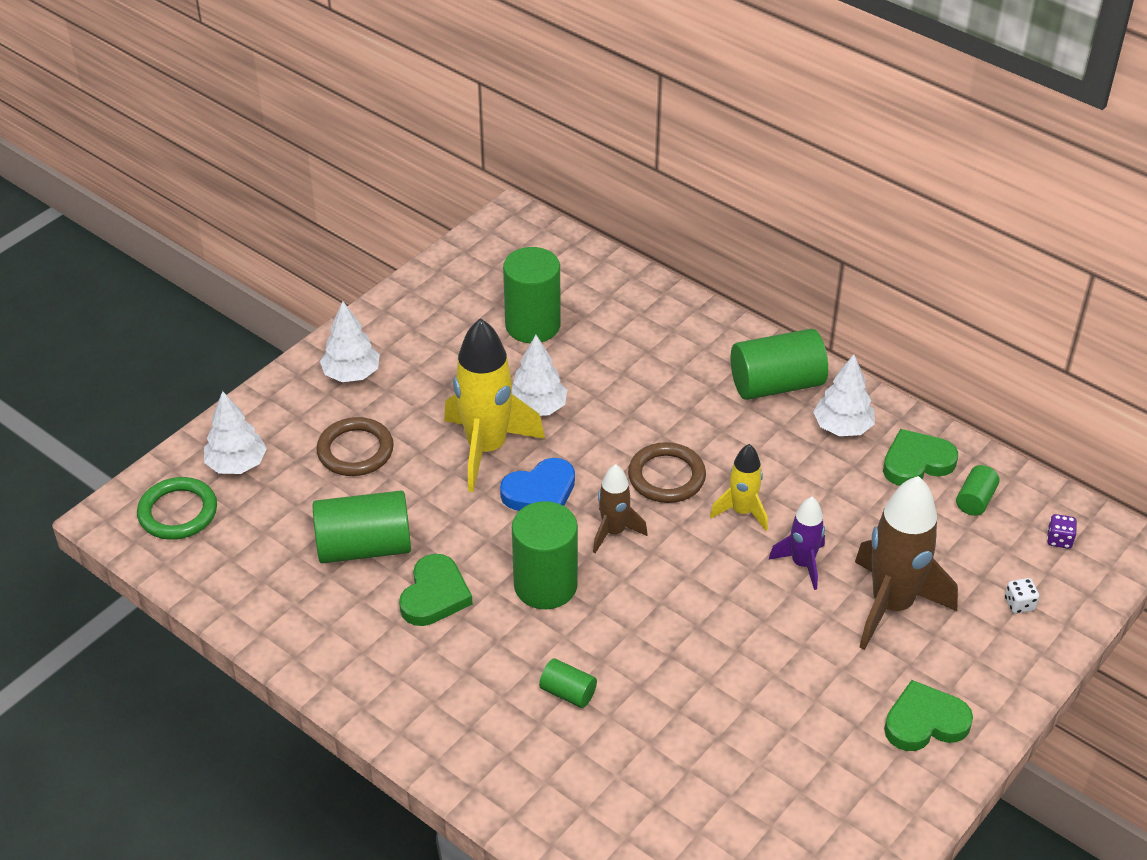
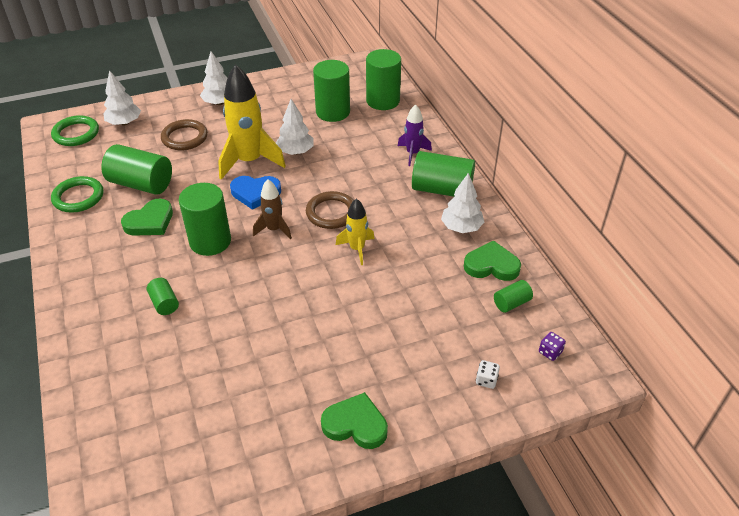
camera: 30 degrees right, 0 degrees up
(291, 606) = (78, 197): none -> green ring
(586, 280) = (383, 101): none -> green cylinder
(802, 564) = (365, 293): purple rocket -> purple rocket (412, 153)
(891, 605) = (399, 342): brown rocket -> none

